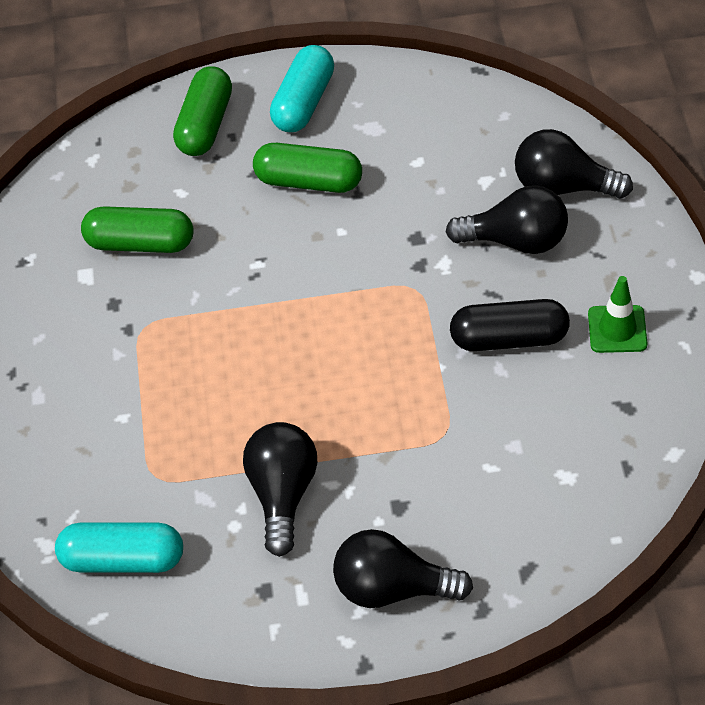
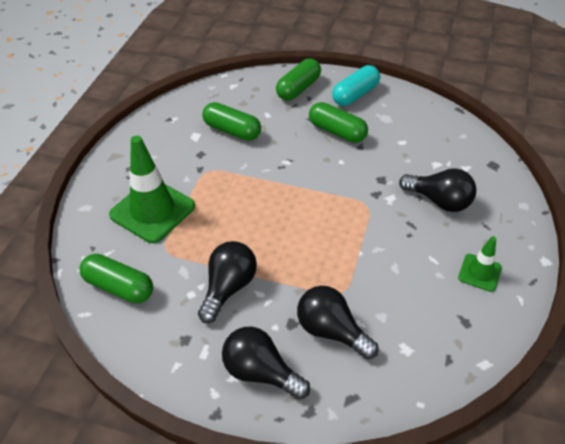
camera: 20 degrees right, 5 degrees down
(97, 426) = (152, 210): none -> green traffic cone
(123, 560) = (119, 287): turquoise capsule -> green capsule
(509, 339) = (409, 253): black capsule -> none
(563, 187) = (481, 182): black light bulb -> black light bulb (331, 331)

